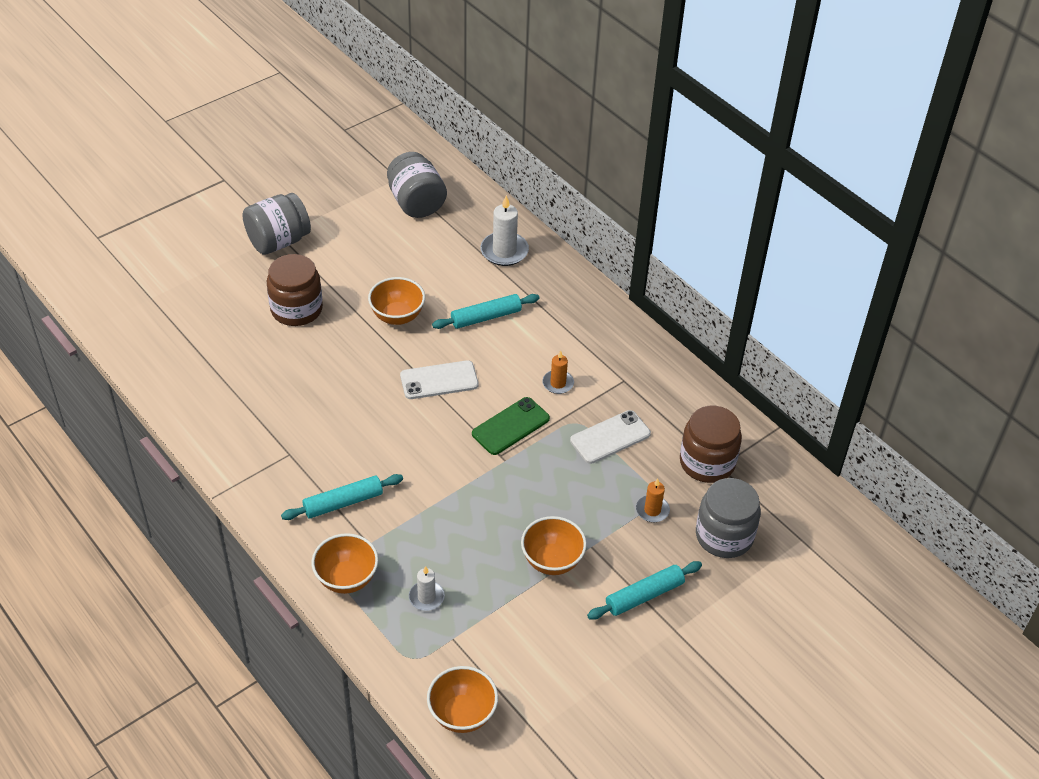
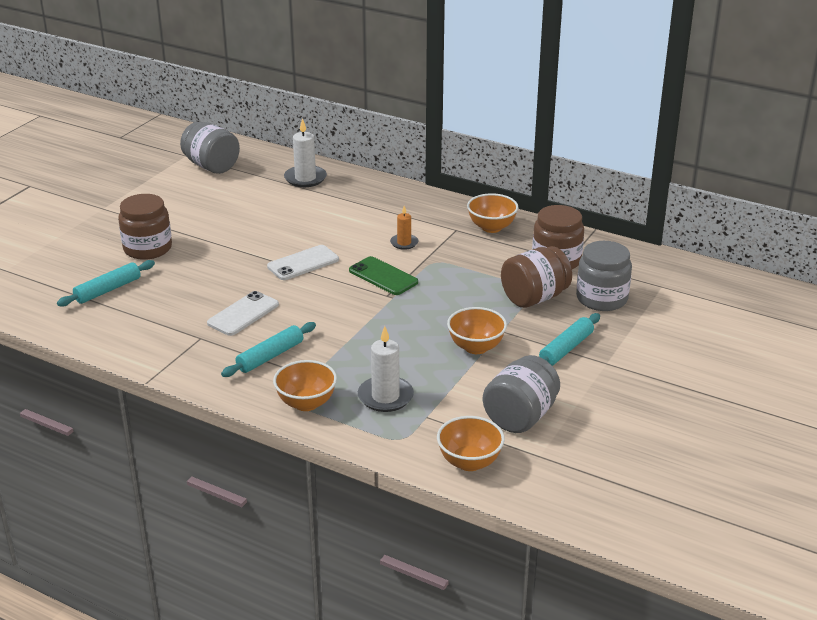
camera: 20 degrees left, 15 degrees down
(278, 241) = (104, 212): grey jar -> grey jar (520, 417)
(397, 316) = (240, 234): orange bowl -> orange bowl (491, 227)
(426, 597) = (385, 397): white candle -> white candle, size x1.65
(486, 317) = (317, 218): turquoise rolling pin -> turquoise rolling pin (108, 290)
(511, 426) = (383, 276): green phone -> green phone turned 75 degrees counterclockwise
(610, 437) = (469, 264): white phone -> white phone (243, 314)
(652, 510) = (534, 298): orange candle -> brown jar

